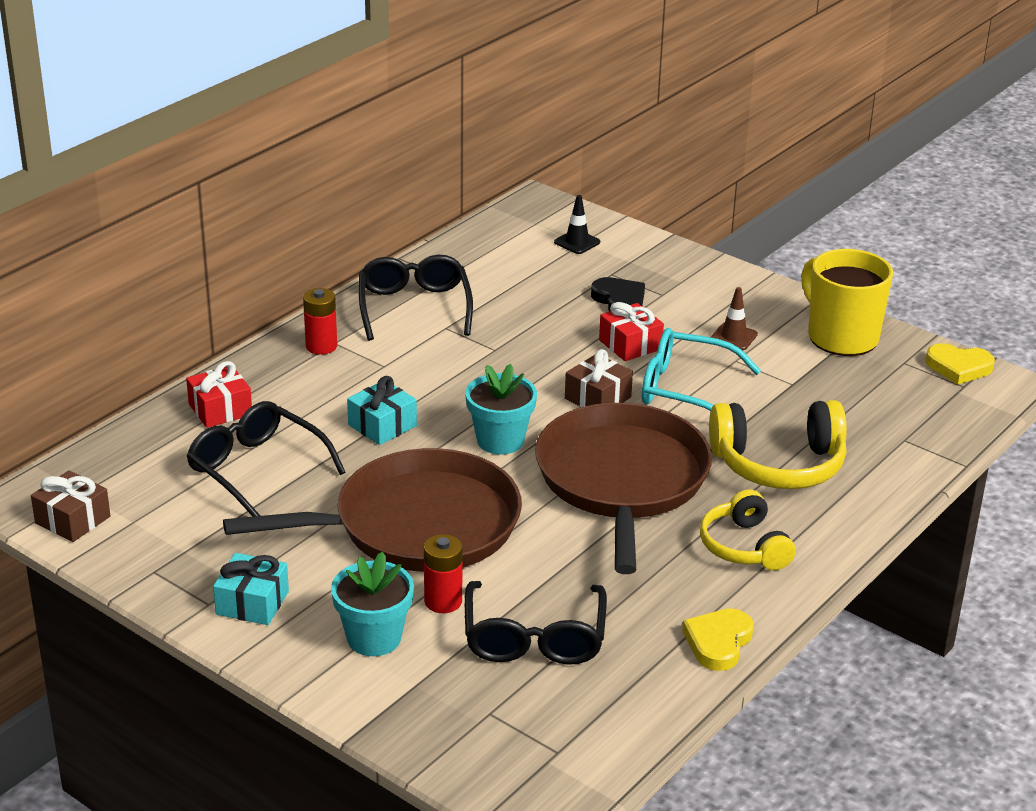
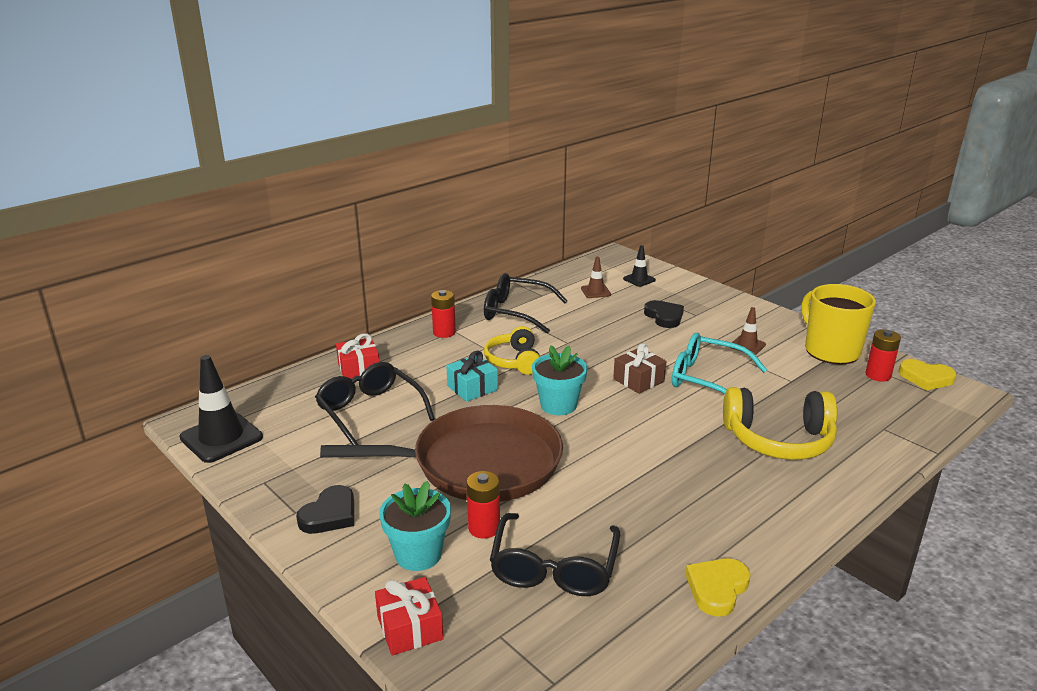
camera: 10 degrees right, 5 degrees down
(72, 520) = (221, 437): brown gift -> black traffic cone
(252, 603) = (330, 514): turquoise gift -> black heart
(414, 307) = (516, 312): black glasses -> black glasses turned 75 degrees counterclockwise
(519, 266) = (595, 291): none -> brown traffic cone
(622, 480) = (649, 442): brown pan -> none
(630, 345) = (668, 346): red gift -> red gift (410, 628)
(744, 546) = (746, 504): yellow headphones -> yellow headphones (514, 361)
(900, 368) = (878, 375): none -> red battery

